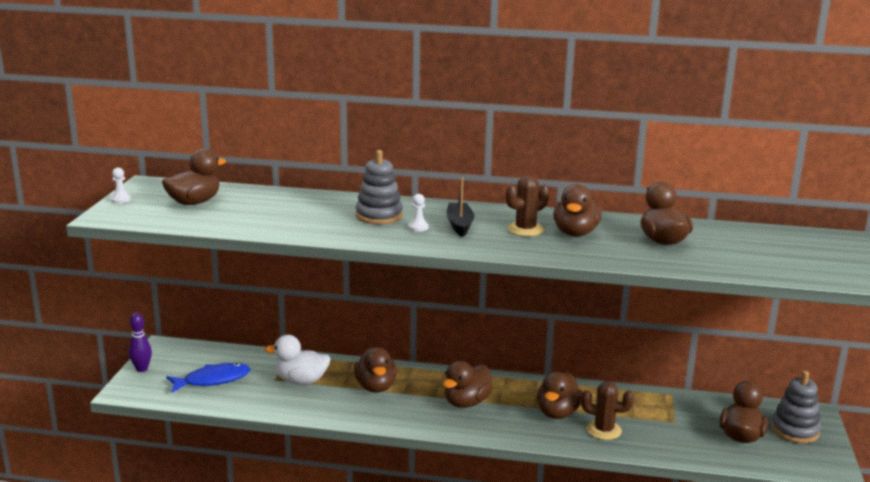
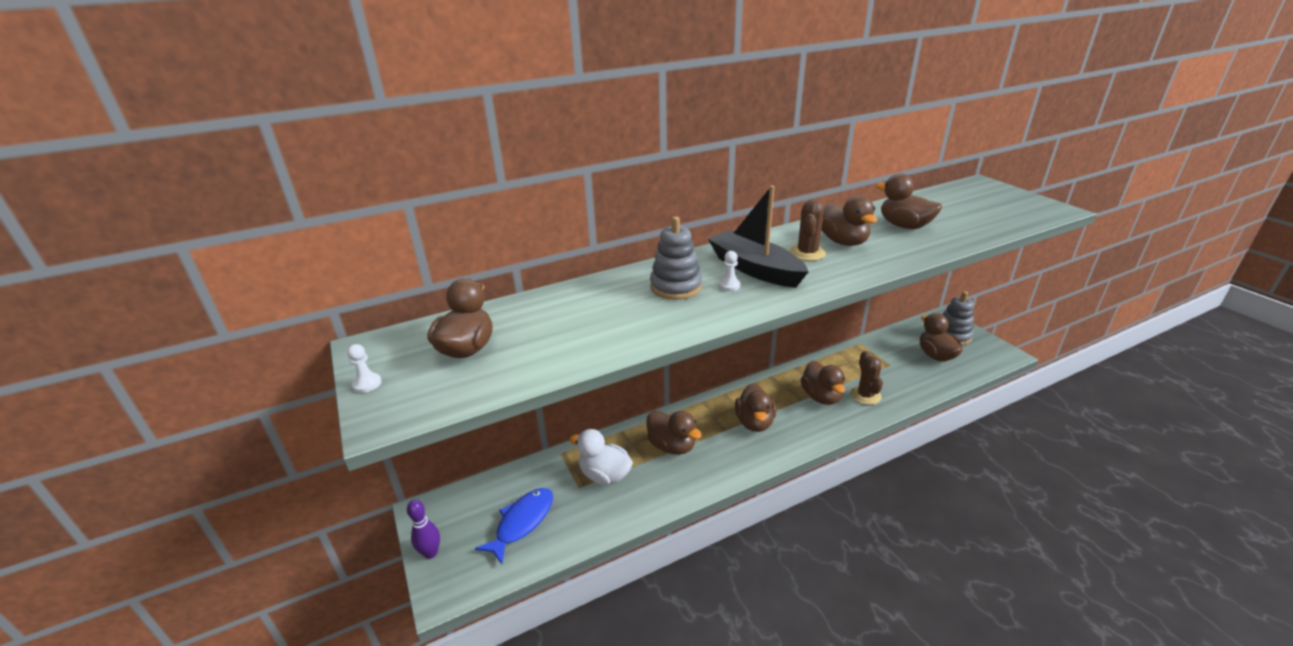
camera: 35 degrees left, 10 degrees up
(301, 381) = (605, 475): white duck -> white duck turned 60 degrees clockwise
(460, 225) = (755, 269): black boat -> black boat, size x1.66
(604, 430) = (865, 395): brown cactus -> brown cactus turned 75 degrees counterclockwise

